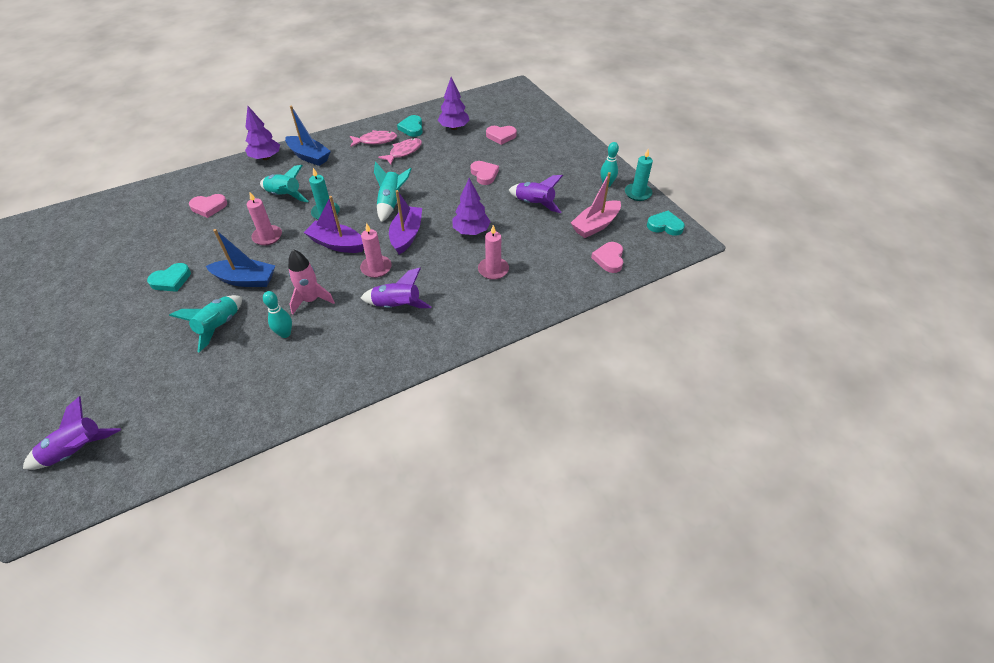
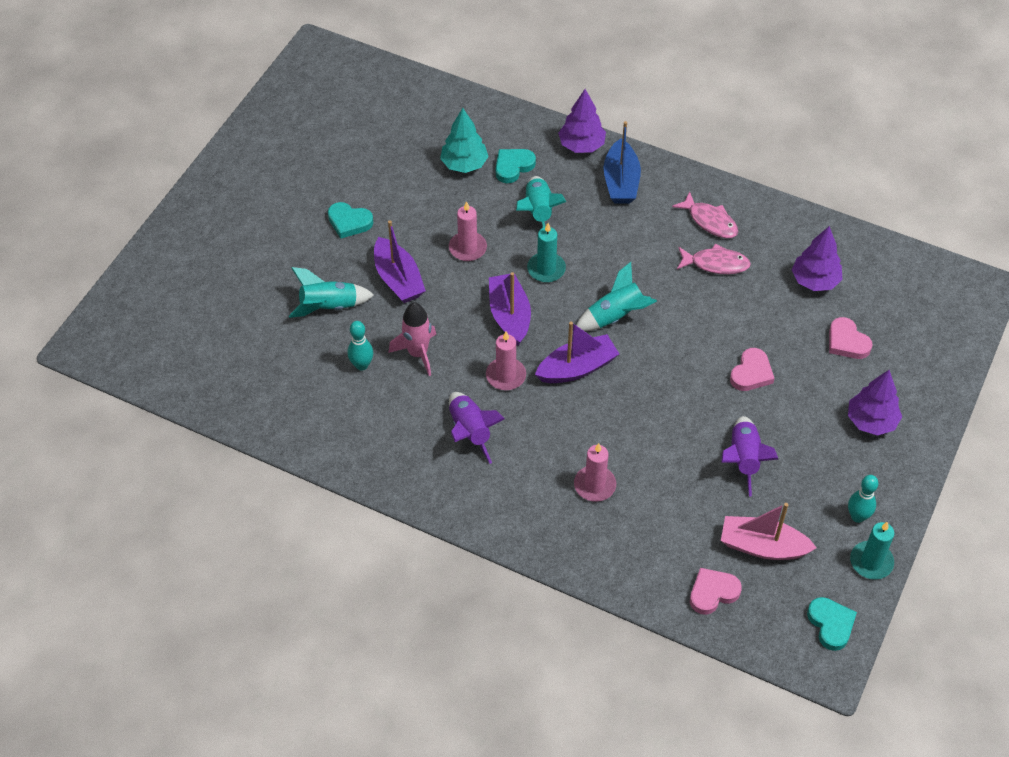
camera: 55 degrees right, 5 degrees up
(77, 451) = (142, 320): purple rocket -> none
(209, 207) = (464, 164): pink heart -> turquoise tree
(246, 280) = (398, 279): blue boat -> purple boat
(412, 128) = (770, 239): turquoise heart -> turquoise heart (513, 167)
(471, 231) = (638, 425): purple tree -> purple tree (871, 421)

